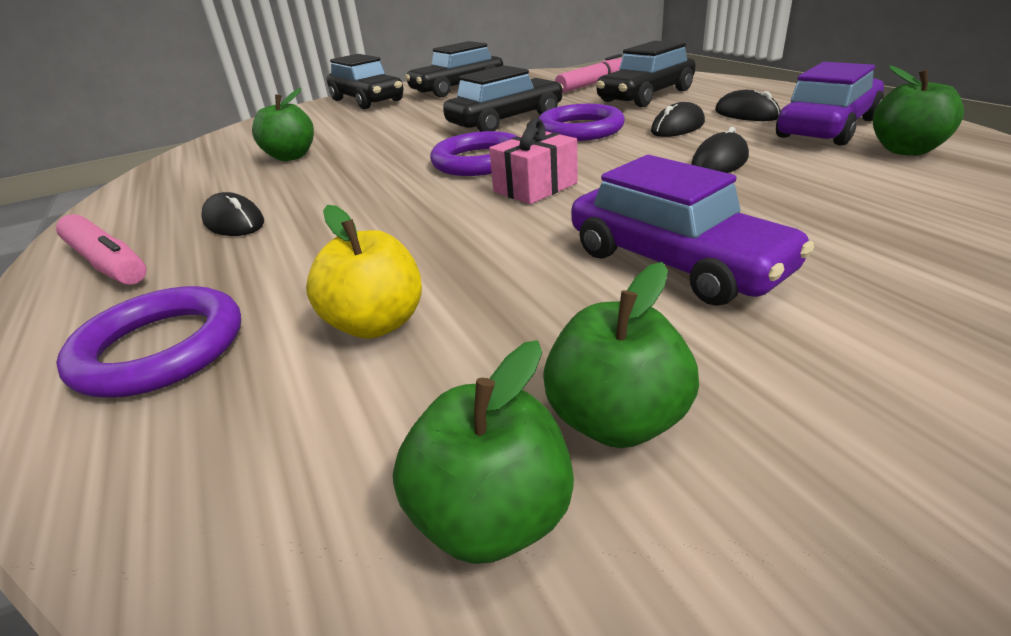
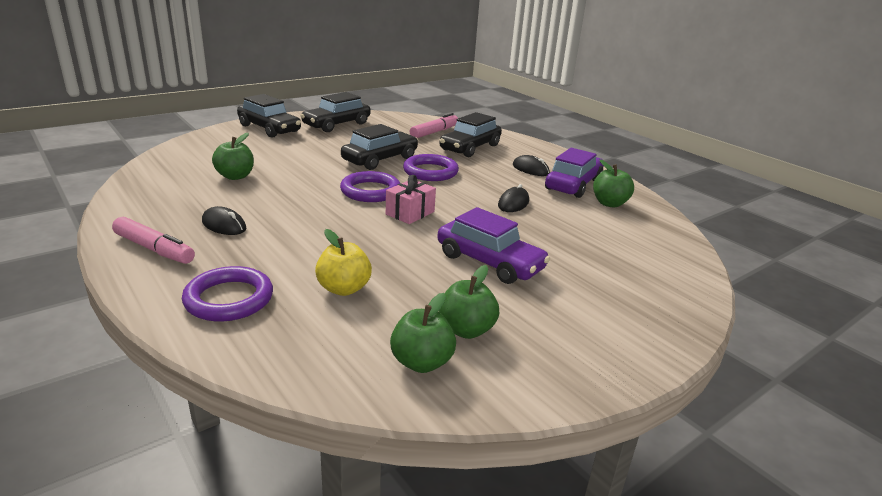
camera: 15 degrees left, 5 degrees down
(677, 127) = (490, 176): black mouse -> none

